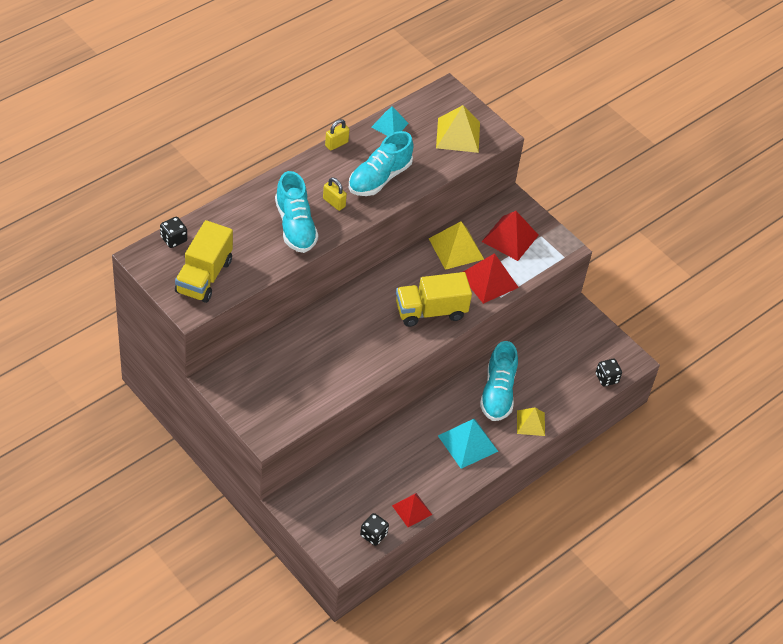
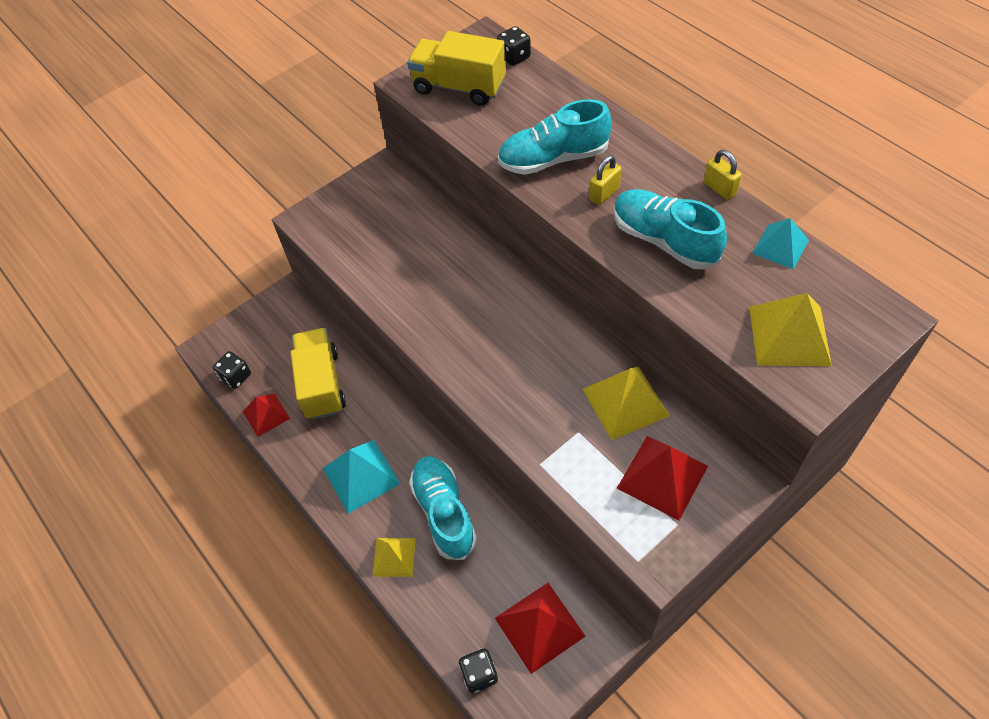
camera: 100 degrees right, 5 degrees up
(430, 311) = (502, 373): yellow truck -> yellow truck (321, 384)
(489, 280) = (569, 447): red pyramid -> red pyramid (539, 627)
(497, 393) = (444, 512): turquoise shoe -> turquoise shoe turned 60 degrees clockwise

